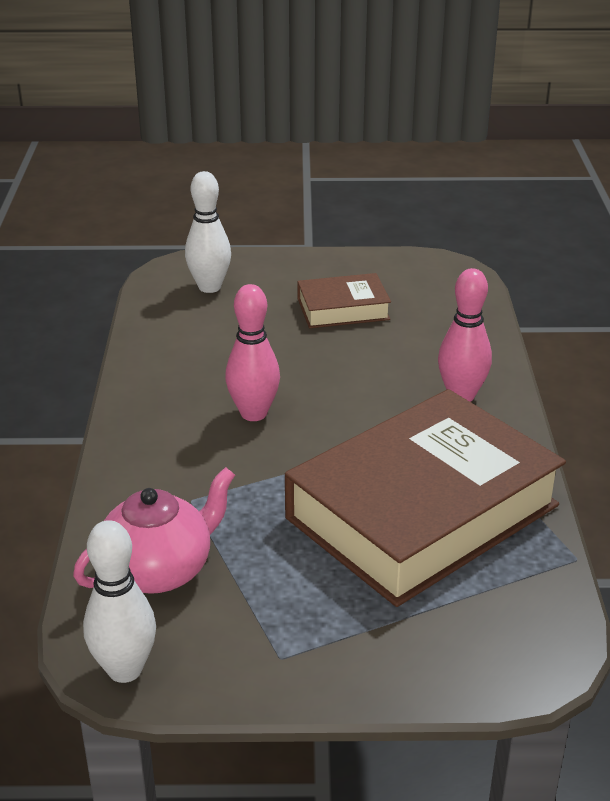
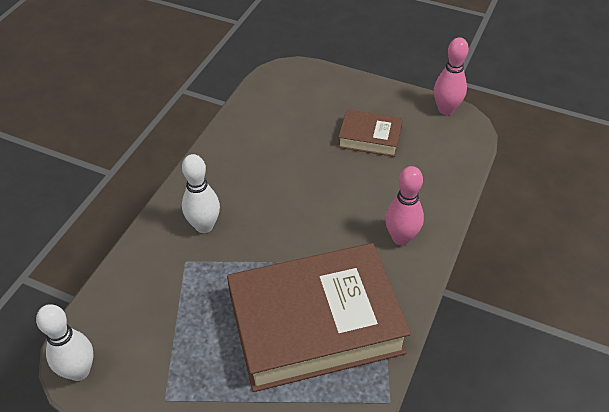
camera: 25 degrees right, 15 degrees up
(159, 570) = (138, 307): pink teapot -> none
(209, 287) = (297, 93): white bowling pin -> white bowling pin (204, 226)
(253, 413) = (261, 206): pink bowling pin -> pink bowling pin (446, 110)

